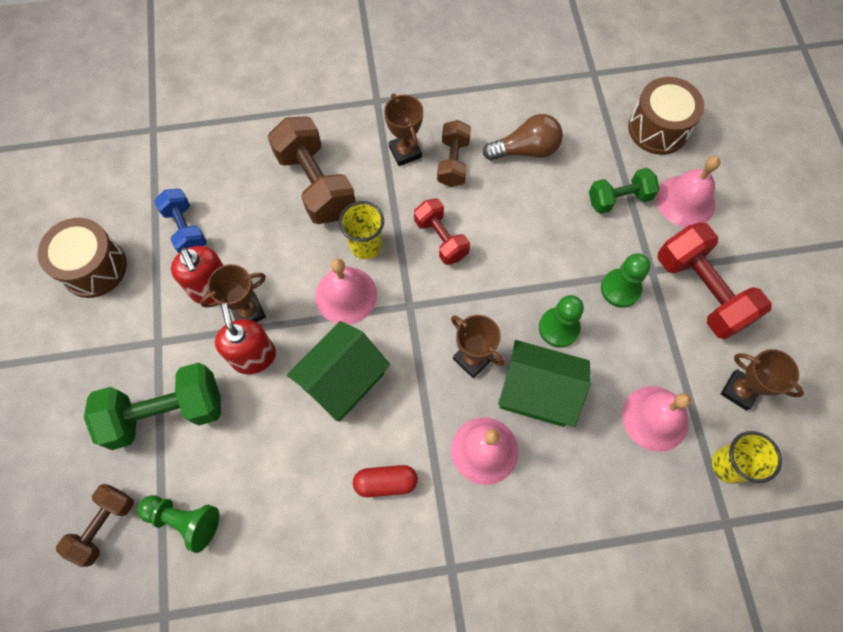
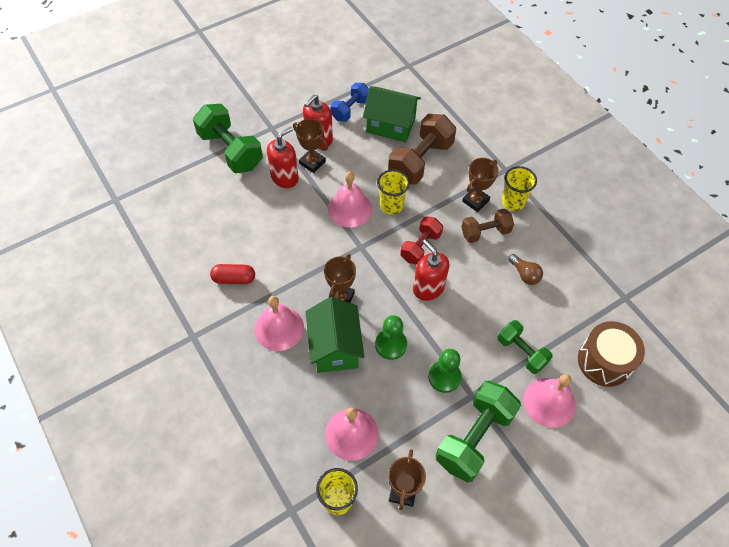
camera: 65 degrees right, 10 degrees down
(94, 267) = (303, 79): brown drum -> none
(104, 526) = (155, 151): brown dumbbell -> none
(184, 520) = (171, 186): green pawn -> none
(343, 380) = (291, 230): green house -> green house (390, 125)
(386, 482) = (234, 279): red capsule -> red capsule turned 60 degrees counterclockwise
(426, 115) = (513, 202): none -> yellow cup
(501, 255) = (428, 288): none -> red soap dispenser
(526, 150) = (524, 274): brown light bulb -> brown light bulb, size x0.65
(701, 291) = (474, 437): red dumbbell -> green dumbbell

